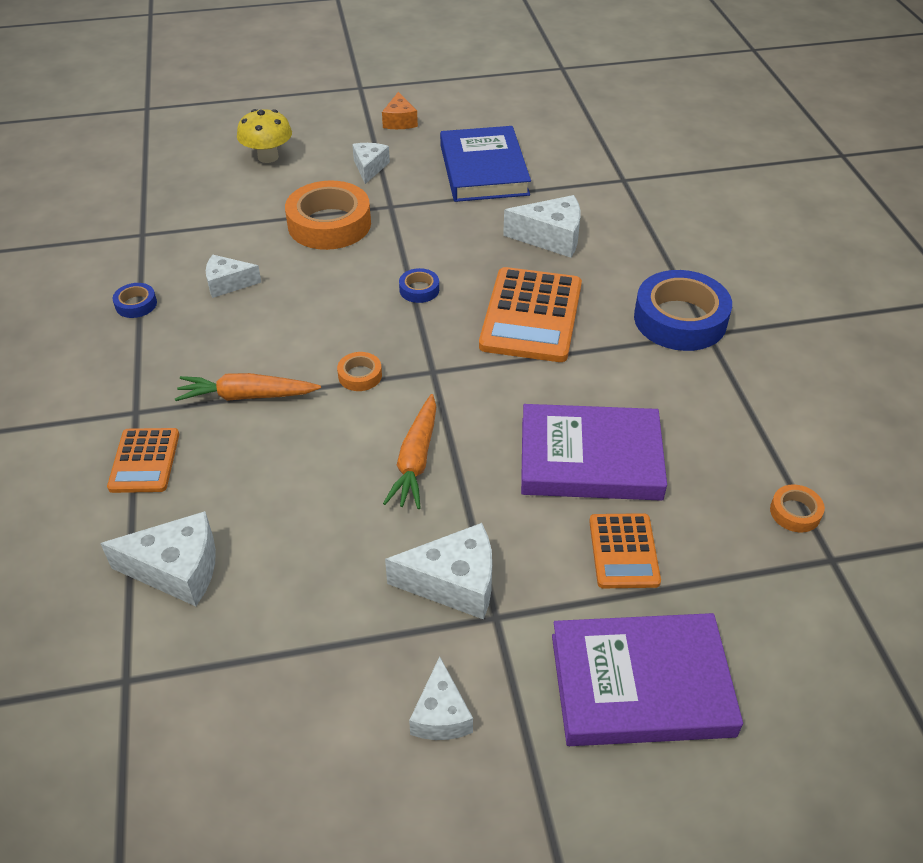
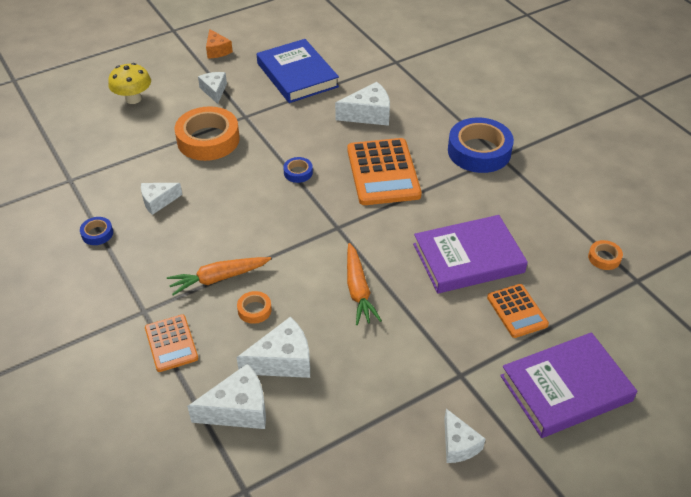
camera: 20 degrees left, 0 degrees up
(360, 375) = (290, 243): orange tape -> orange tape (254, 310)
(454, 583) = (424, 362): white cheese -> white cheese (282, 360)

